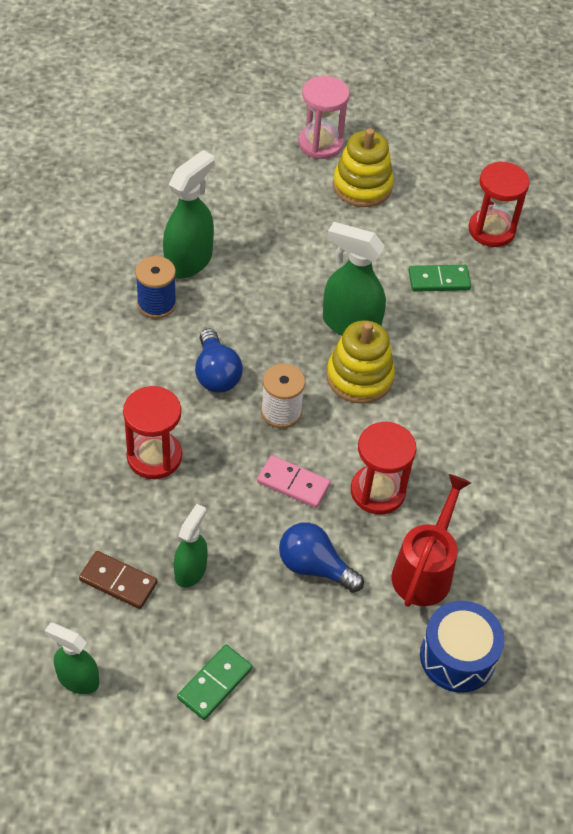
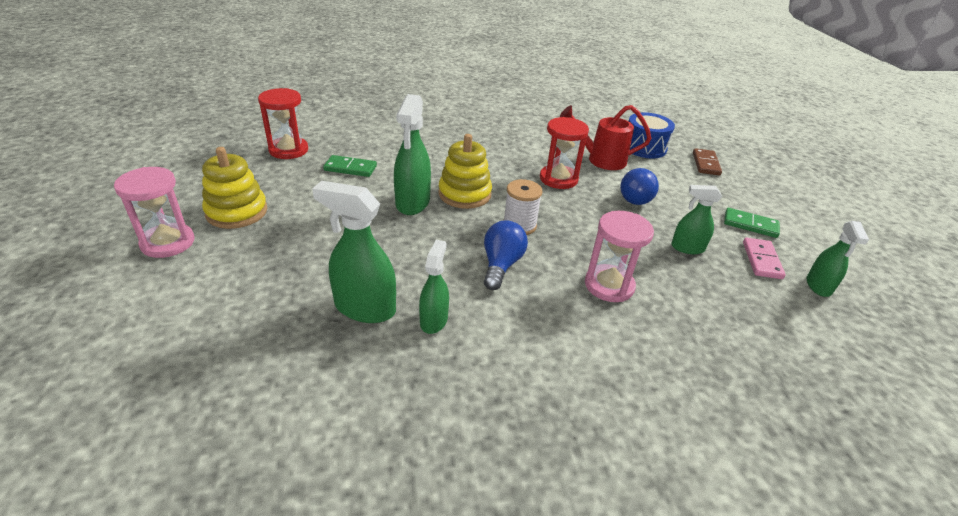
camera: 105 degrees left, 15 degrees down
(118, 582) = (731, 282): brown domino -> brown domino (706, 164)
(154, 456) = (609, 285): red hourglass -> pink hourglass
(156, 304) = (434, 320): blue spool -> green spray bottle
(216, 374) = (501, 265): blue light bulb -> blue light bulb turned 45 degrees counterclockwise
(293, 483) = (579, 212): pink domino -> pink domino (761, 260)
(439, 280) = (350, 168): green domino -> green domino turned 60 degrees counterclockwise

